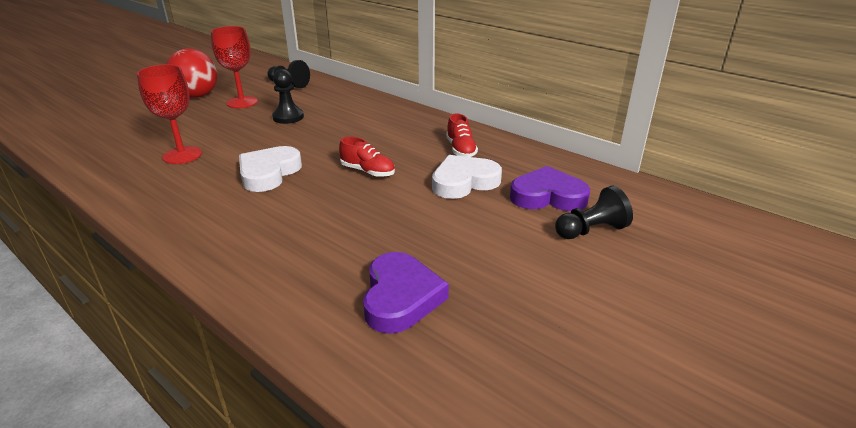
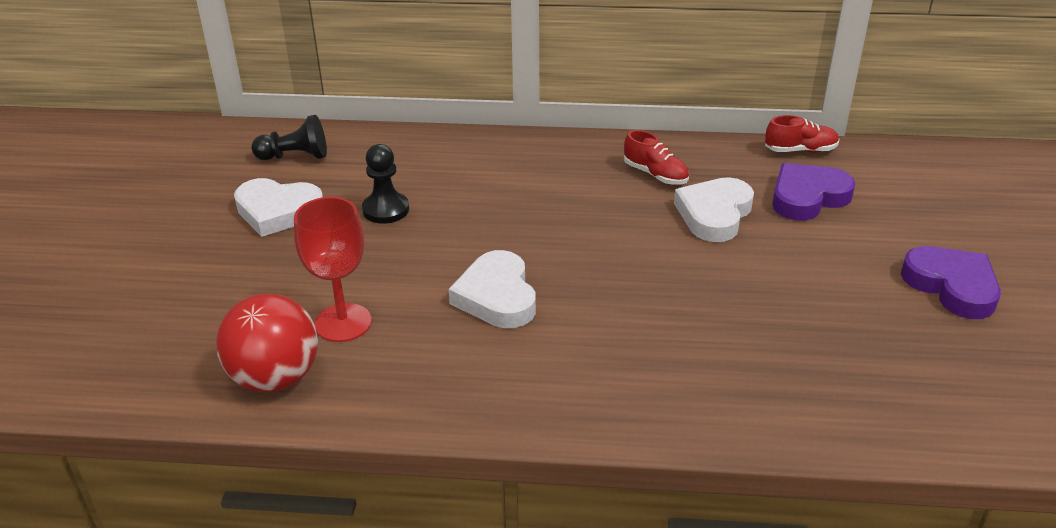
camera: 35 degrees left, 5 degrees up
(197, 96) = (187, 227): red ball -> red ball (275, 378)
(242, 102) = (278, 211): red goblet -> white heart
(368, 171) = (602, 245): red shoe -> red shoe (800, 150)
(400, 297) = (831, 361): purple heart -> purple heart (952, 286)
(591, 230) = (885, 218): black pawn -> none

